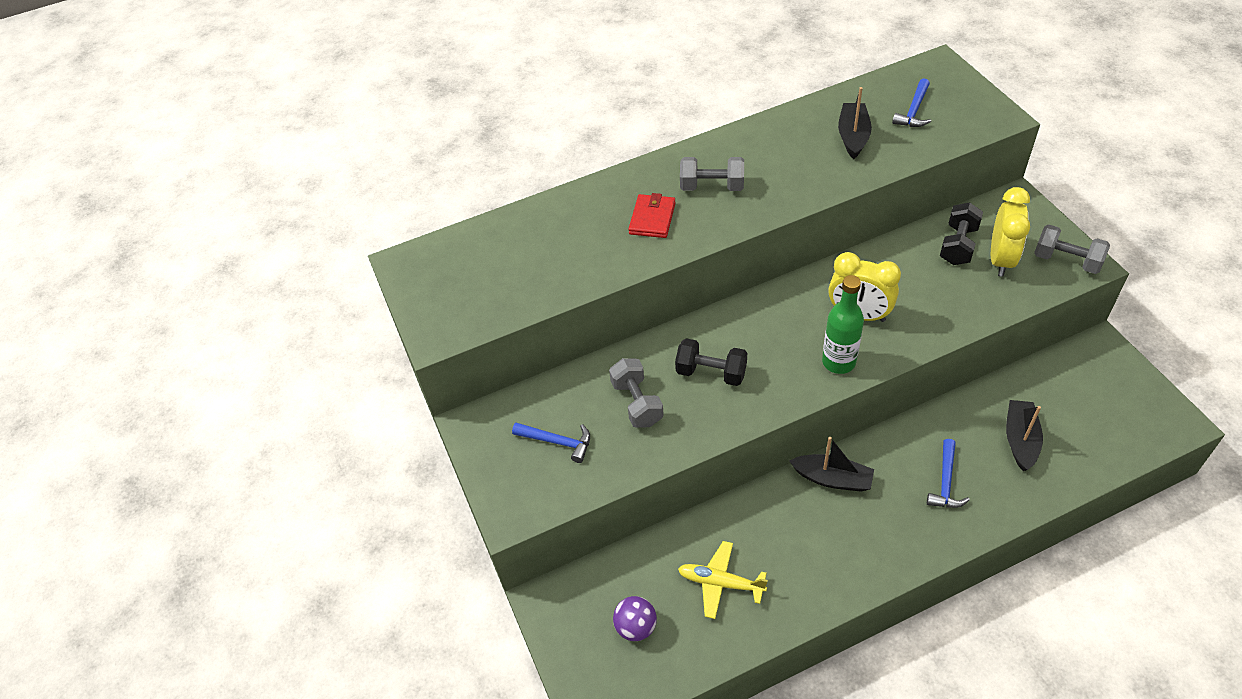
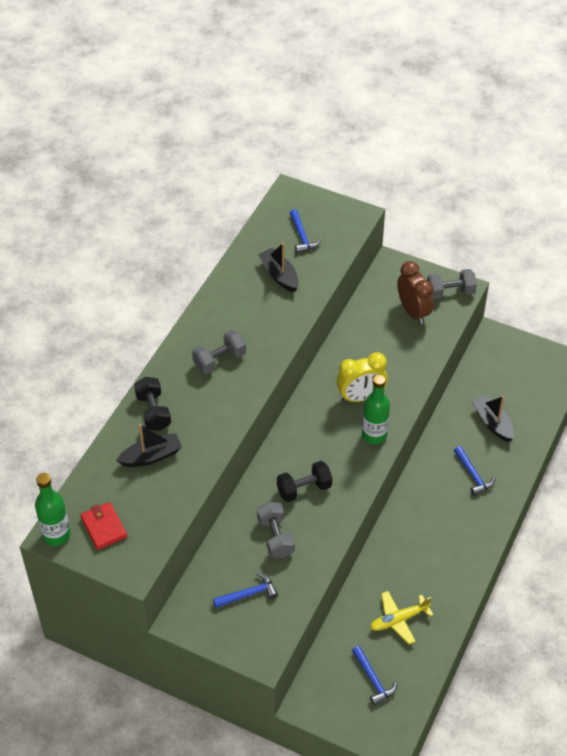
camera: 45 degrees left, 0 degrees up
(406, 263) = (56, 535): none -> green bottle
(636, 627) = (373, 679): purple ball -> blue hammer
(637, 403) = (275, 537): grey dumbbell -> grey dumbbell turned 45 degrees clockwise
(652, 219) = (201, 405): red wallet -> red wallet (104, 527)
(832, 479) = (409, 514): black boat -> black boat (151, 456)
(958, 245) = (381, 315): black dumbbell -> black dumbbell (153, 412)
(1000, 259) = (413, 312): yellow clock -> brown clock

